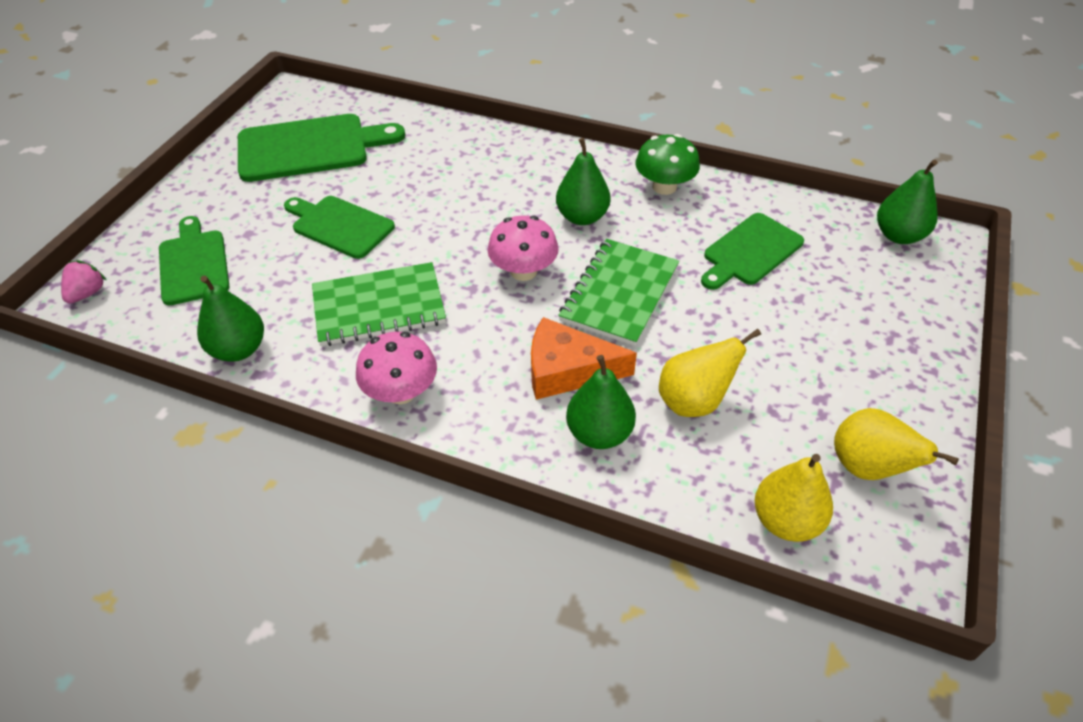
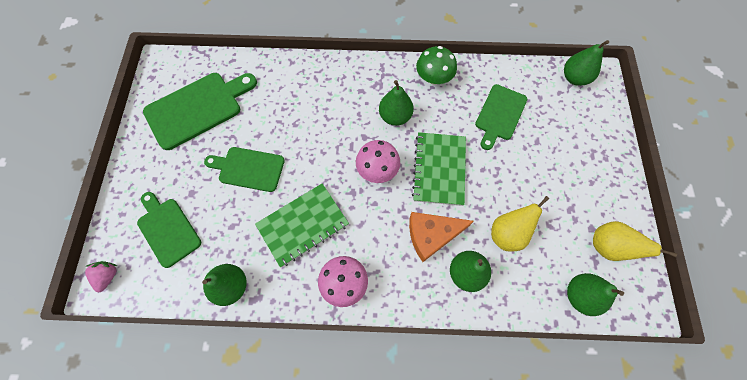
camera: 20 degrees left, 20 degrees up
(786, 521) = (580, 296): yellow pear -> green pear

